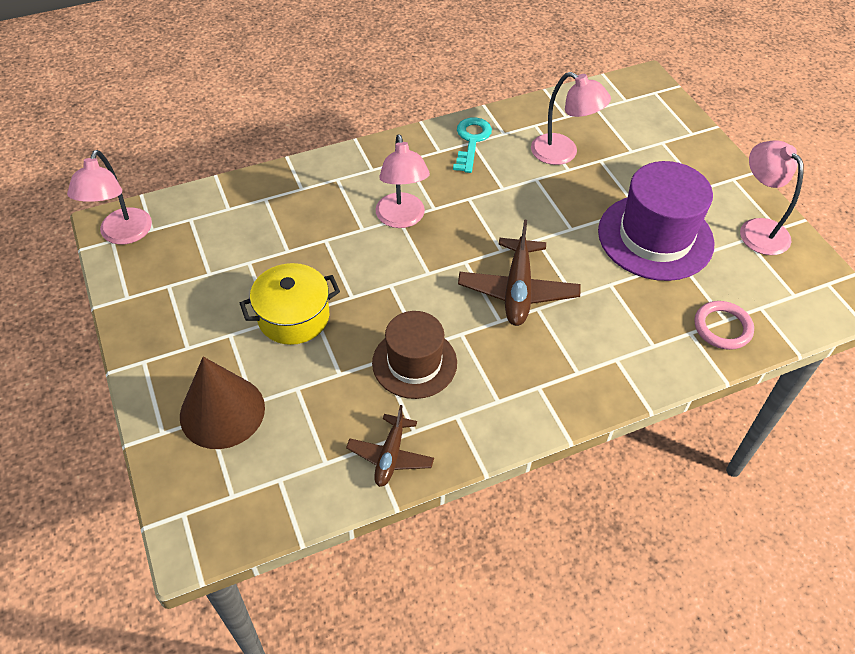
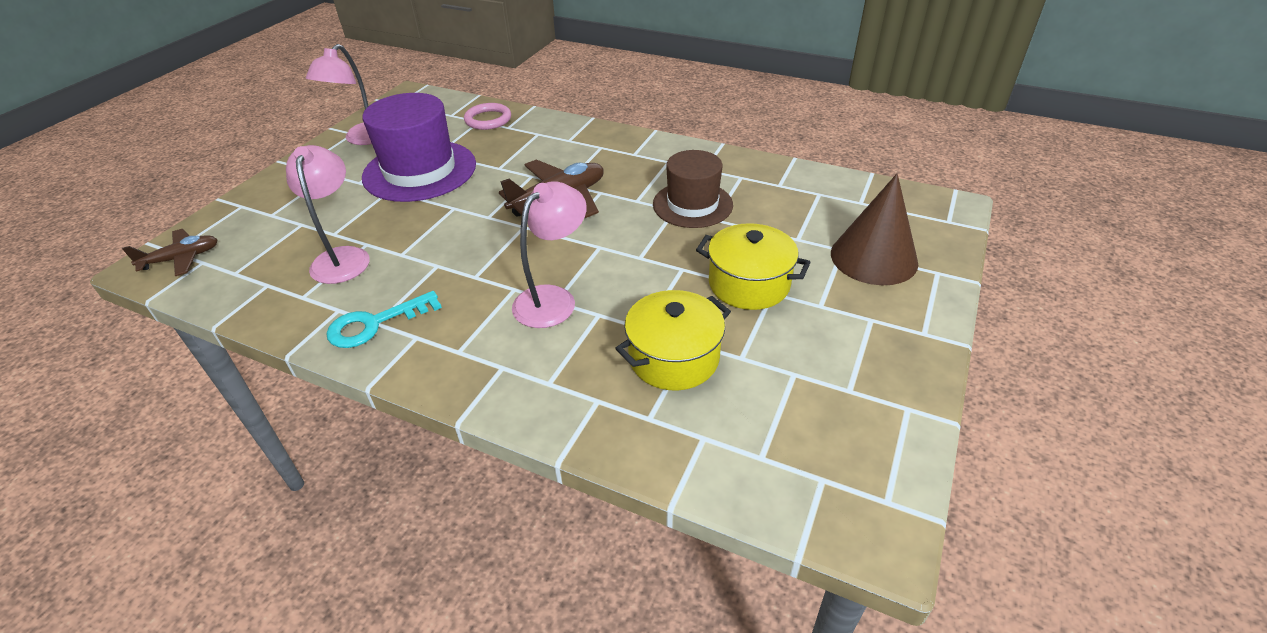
camera: 130 degrees left, 10 degrees down
(122, 235) = (867, 499): pink lamp -> none
(287, 235) = (674, 358): none -> yellow pot
(390, 456) = (771, 175): brown plane -> brown plane (182, 258)

